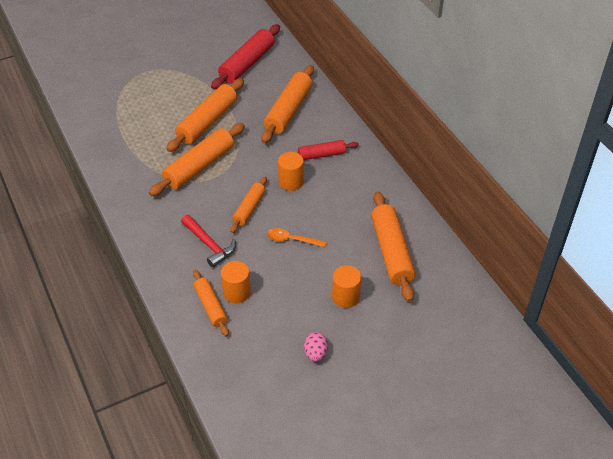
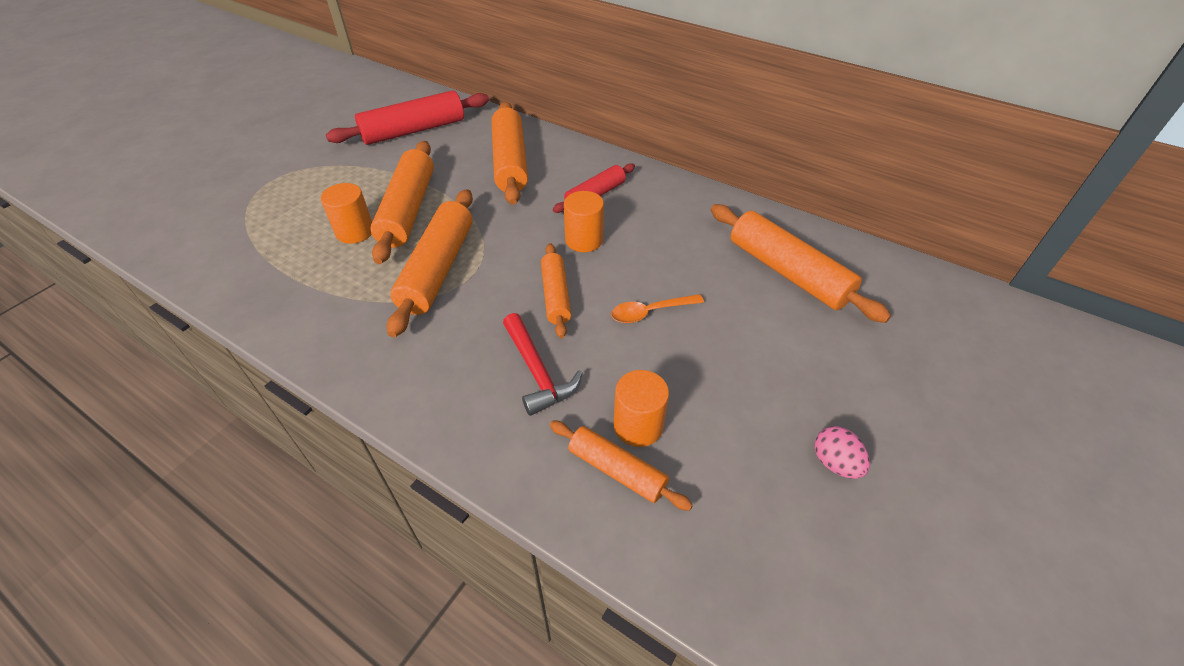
camera: 30 degrees left, 0 degrees up
(209, 245) = (537, 372): red hammer -> red hammer turned 45 degrees clockwise
(247, 64) = (414, 130): red rolling pin -> red rolling pin turned 60 degrees clockwise
(345, 297) = (792, 356): orange cylinder -> orange cylinder (355, 232)

